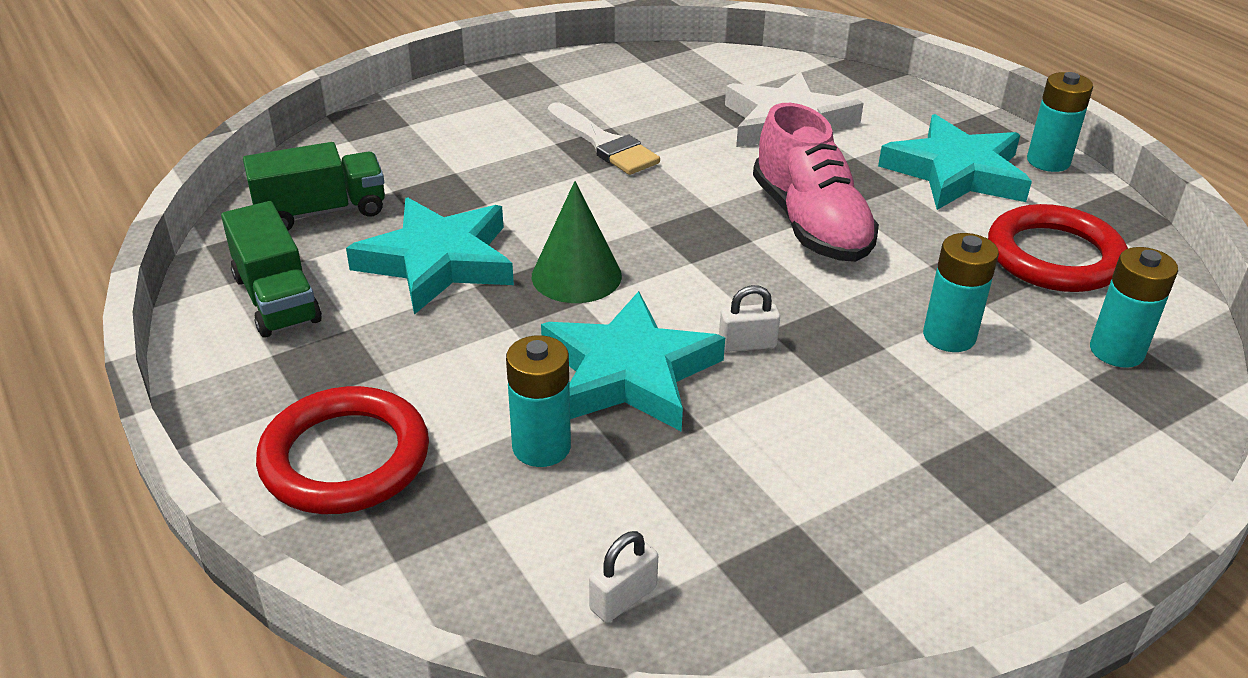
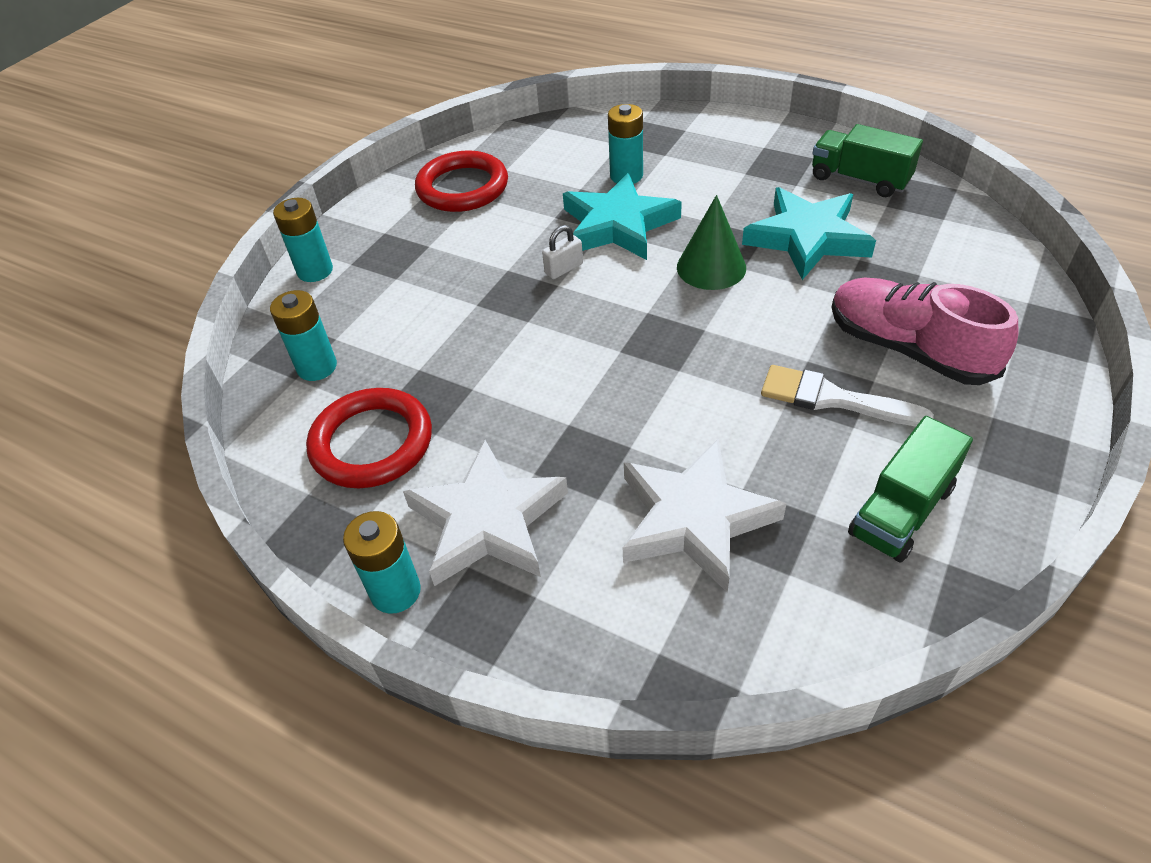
camera: 155 degrees right, 10 degrees up
(321, 212) = (933, 237): green truck -> green truck (901, 511)
(345, 458) = (710, 137): red ring -> red ring (462, 187)
(623, 598) = (536, 144): white padlock -> none
(810, 223) = (586, 387): pink shoe -> pink shoe (908, 349)
(949, 336) = (437, 329): turquoise battery -> turquoise battery (315, 271)
(956, 172) = (488, 521): turquoise star -> white star

